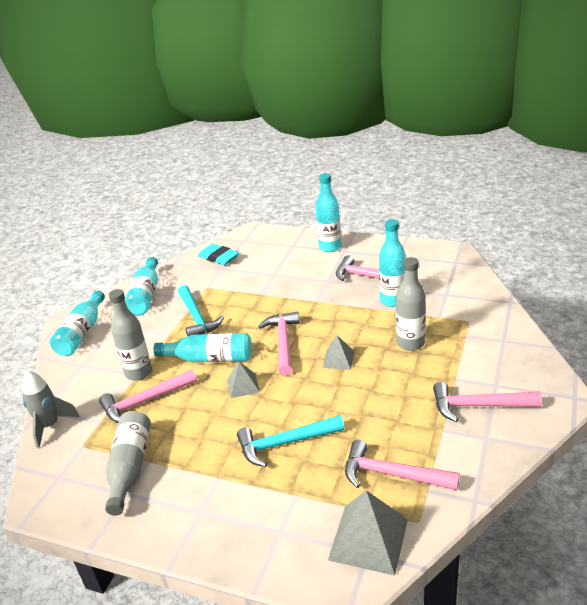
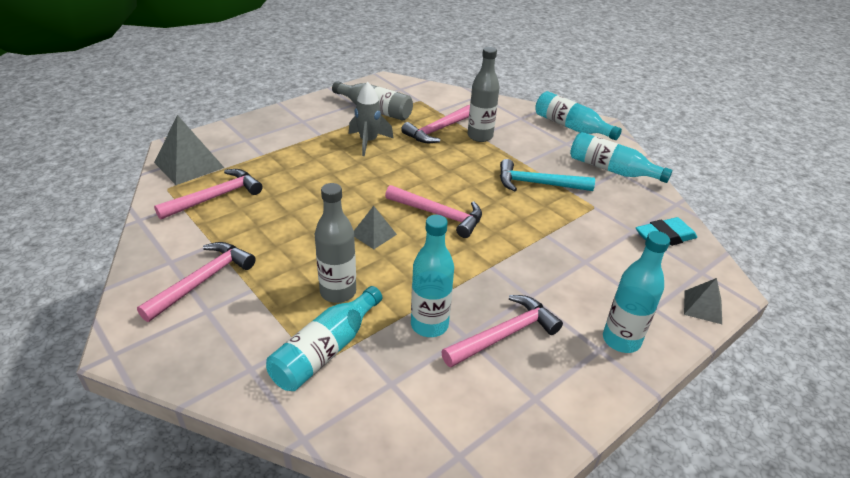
camera: 115 degrees right, 5 degrees up
(50, 426) = (456, 94): grey rocket -> grey rocket (368, 142)
(145, 402) = (438, 130): pink hammer -> pink hammer turned 135 degrees counterclockwise
(210, 358) = (461, 171): turquoise bottle -> turquoise bottle (326, 350)
(243, 385) = (403, 173): grey pyramid -> grey pyramid (702, 307)
(285, 443) = (312, 167): turquoise hammer -> none

